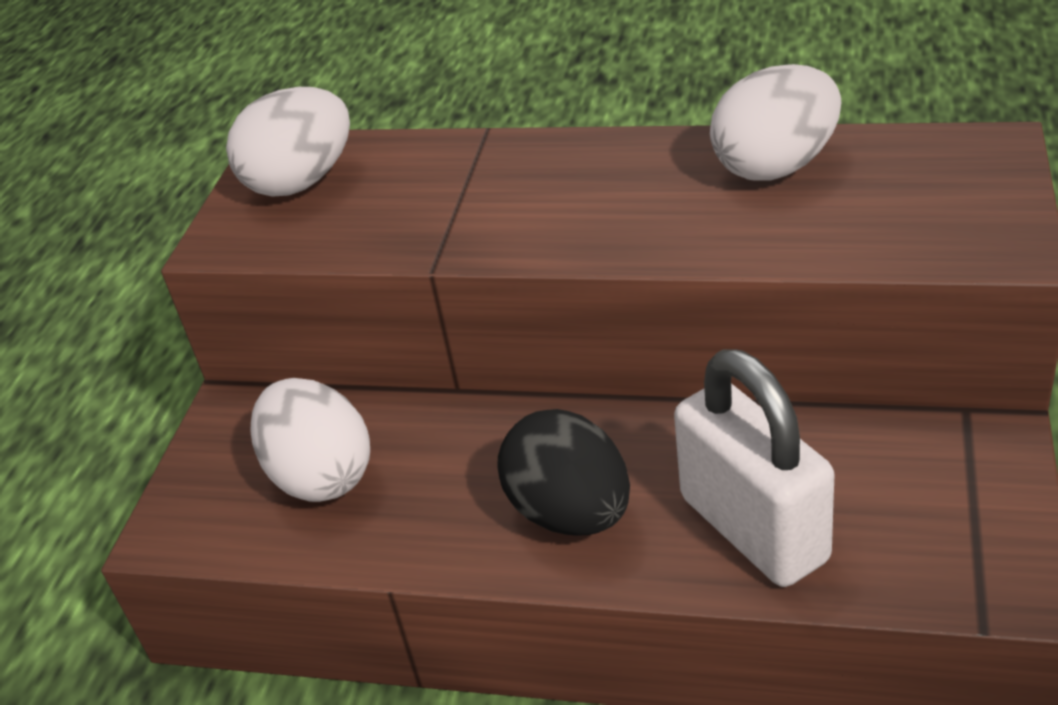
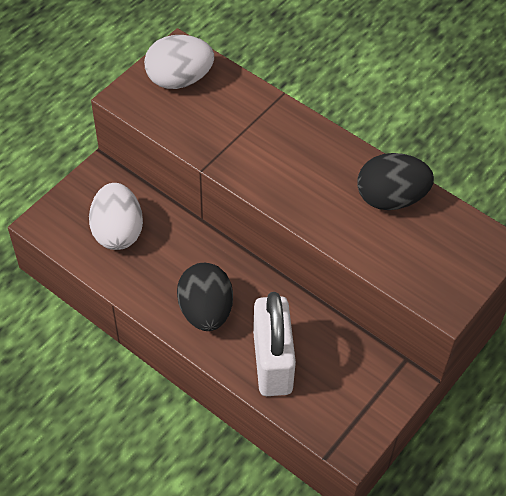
camera: 20 degrees right, 15 degrees up
(776, 166) = (391, 198): white egg -> black egg

